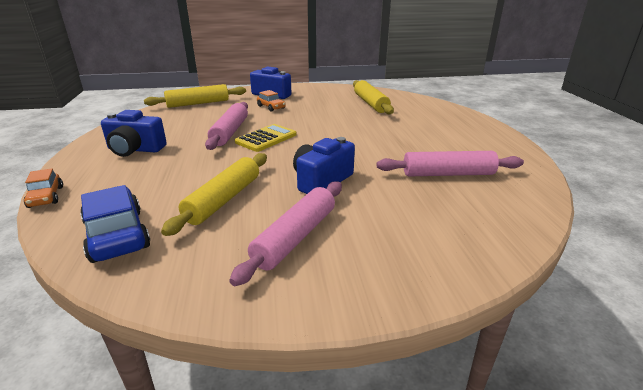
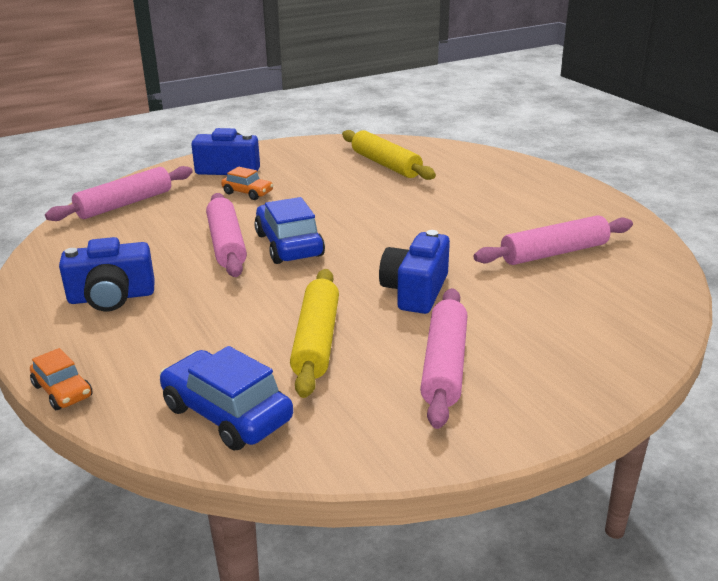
camera: 20 degrees left, 0 degrees up
(198, 103) = (125, 204): yellow rolling pin -> pink rolling pin
(266, 138) = (289, 245): yellow calculator -> blue car

